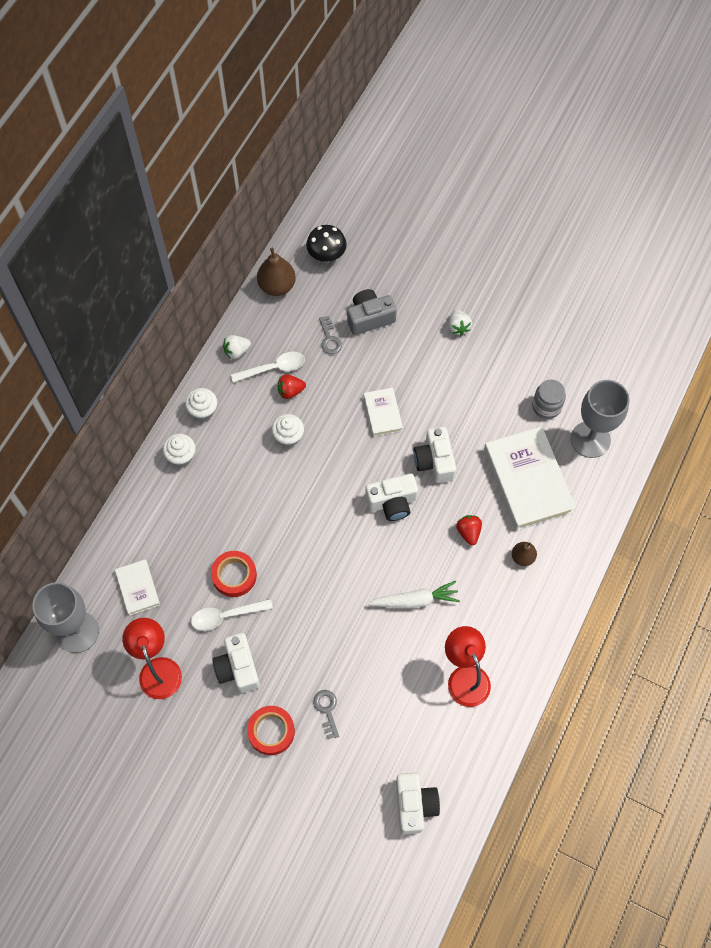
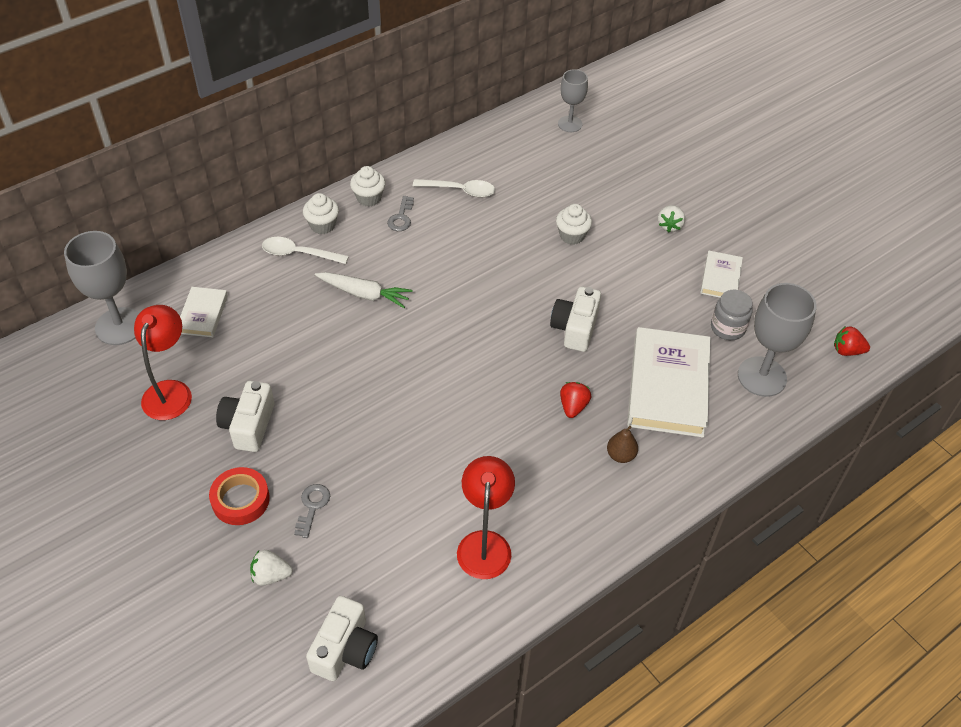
camera: 25 degrees right, 15 degrees down
(226, 616) = (270, 374): white spoon -> white spoon (299, 254)
(234, 575) = (303, 343): red tape -> none
(236, 351) = (433, 165): white strawberry -> white strawberry (271, 575)
(277, 286) = (506, 130): brown pear -> none
(288, 437) = (437, 250): white cupcake -> white cupcake (572, 236)
(290, 391) = (464, 214): red strawberry -> red strawberry (847, 351)
(326, 255) = (570, 124): black mushroom -> grey goblet
(329, 339) = (530, 188): grey key -> grey key (401, 217)
(369, 318) = (582, 186): grey camera -> none
(382, 413) = (545, 267): white book -> white book (720, 278)
(392, 502) = (507, 346): white camera -> none
(415, 600) = (475, 445): white carrot -> white carrot (364, 294)

